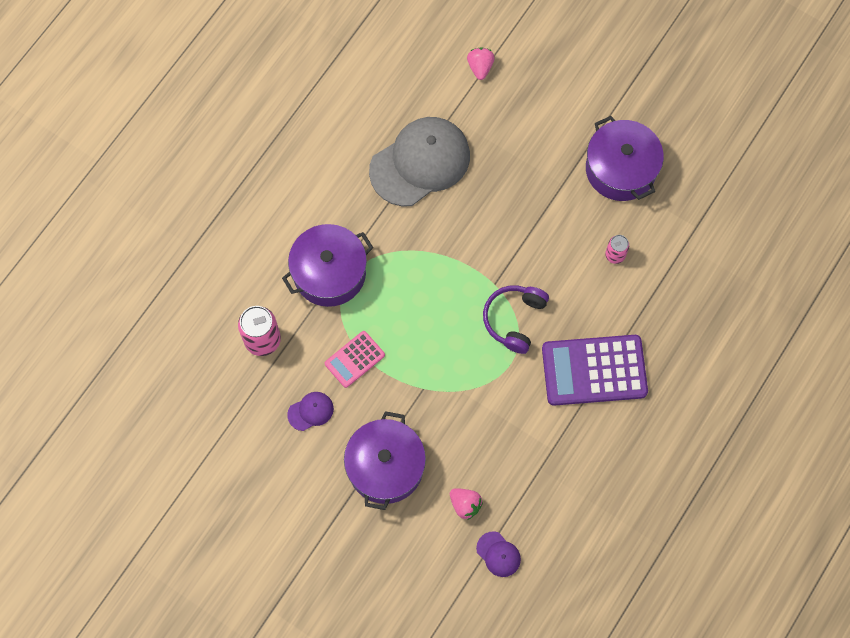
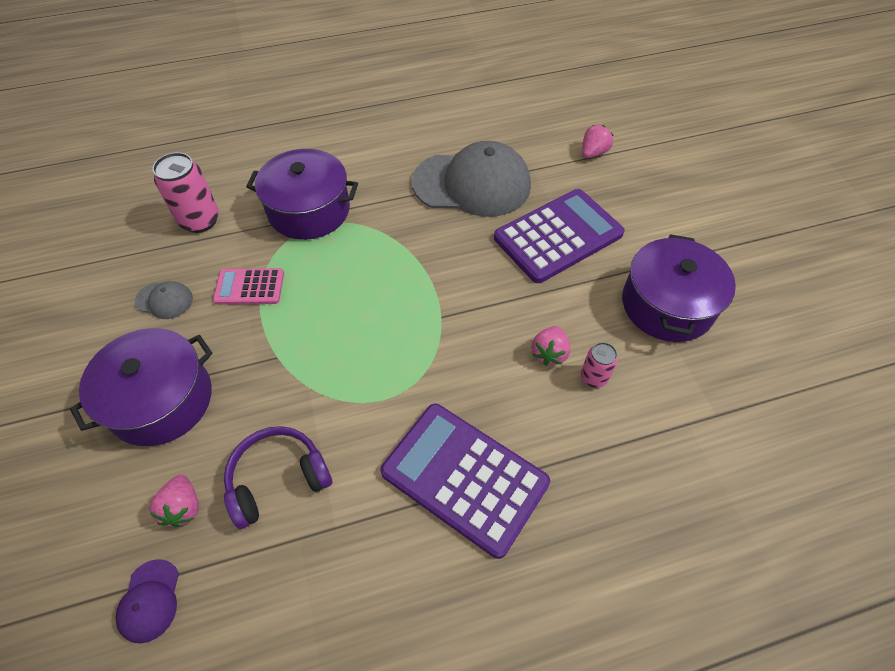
camera: 40 degrees right, 15 degrees down
(310, 411) = (164, 300): purple cap -> grey cap
(514, 319) = (428, 361): purple headphones -> purple headphones (278, 479)
(515, 164) = (558, 236): none -> purple calculator
(578, 259) = (549, 353): none -> pink strawberry

